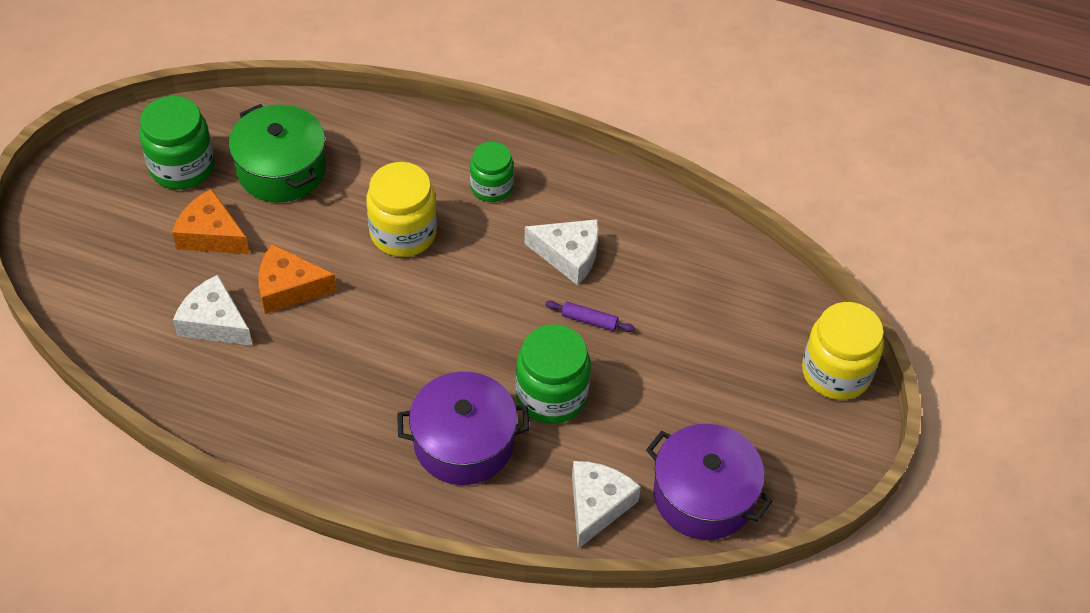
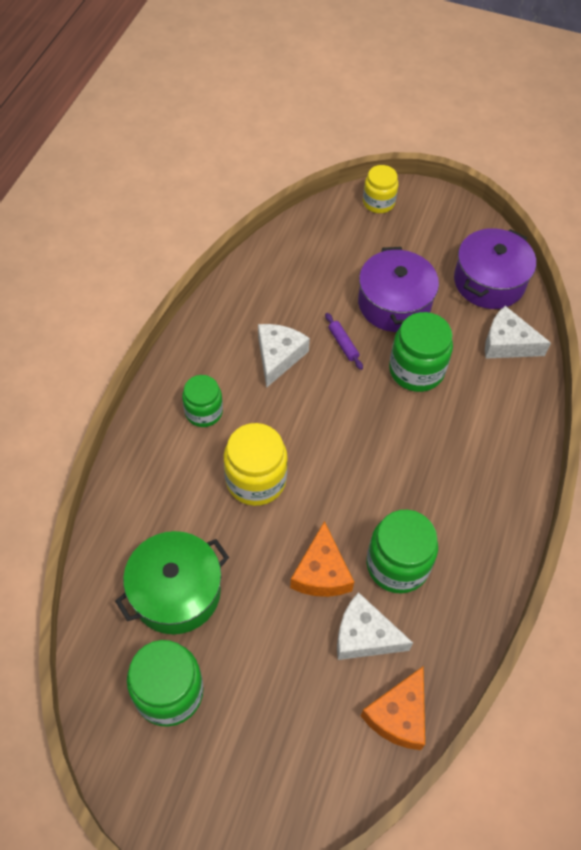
camera: 90 degrees left, 5 degrees up
(211, 234) = (259, 651): orange cheese -> orange cheese (398, 715)
(214, 322) = (364, 635): white cheese -> white cheese turned 75 degrees clockwise
(290, 357) = (397, 564): none -> green jar
(463, 442) = (466, 429): purple pot -> purple pot (394, 303)
(589, 320) = (343, 344): purple rolling pin -> purple rolling pin turned 45 degrees counterclockwise
(836, 372) = (378, 202): yellow jar -> yellow jar, size x0.65

